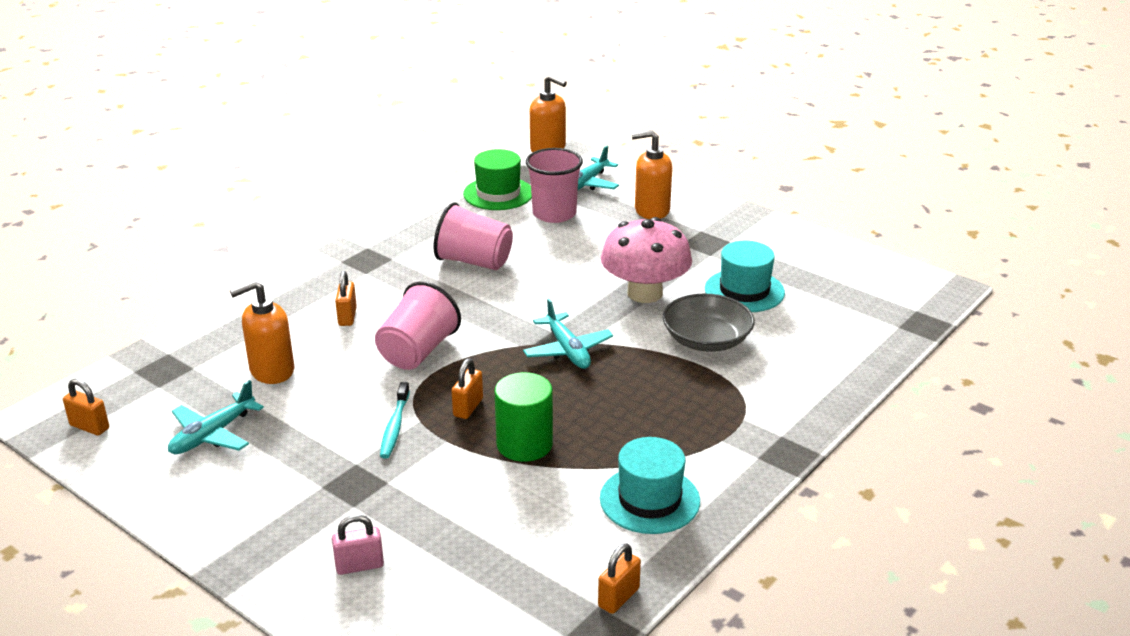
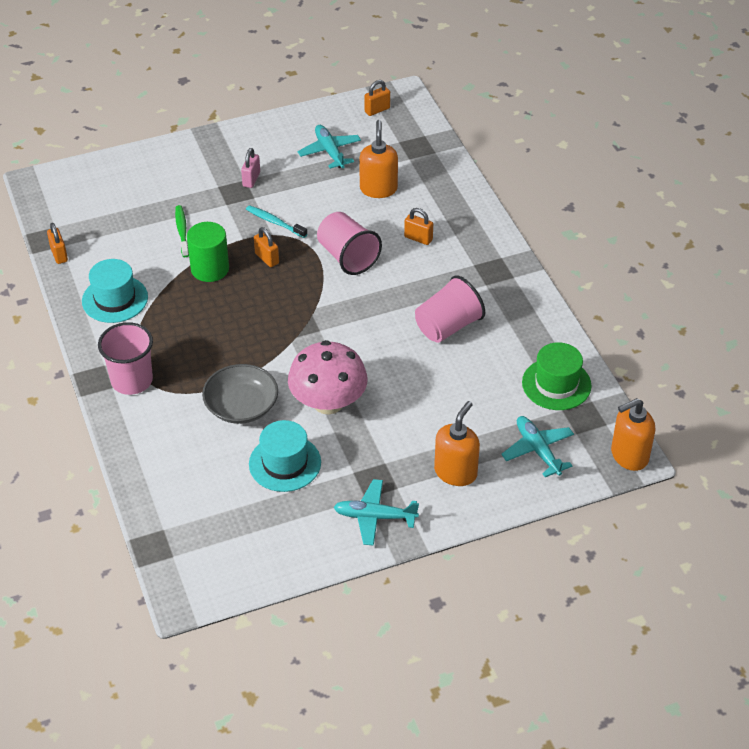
camera: 120 degrees right, 15 degrees up
(359, 566) = (169, 175): pink padlock -> pink padlock (251, 179)
(473, 498) = (182, 231): none -> green toothbrush
(554, 214) = (494, 405): pink cup -> pink cup (132, 380)
(567, 350) = (290, 328): turquoise plane -> turquoise plane (374, 517)

